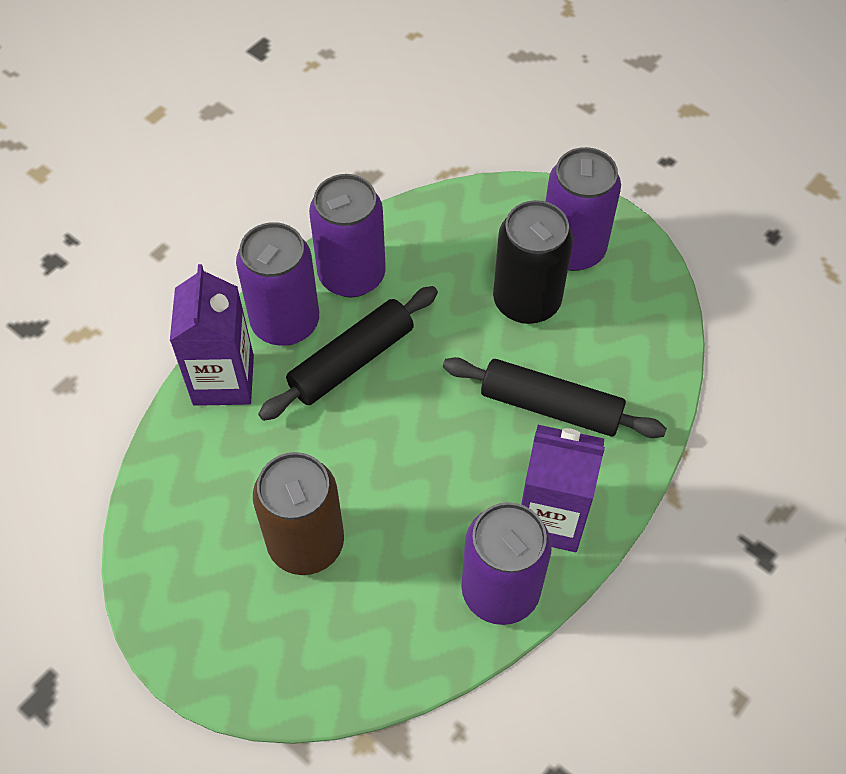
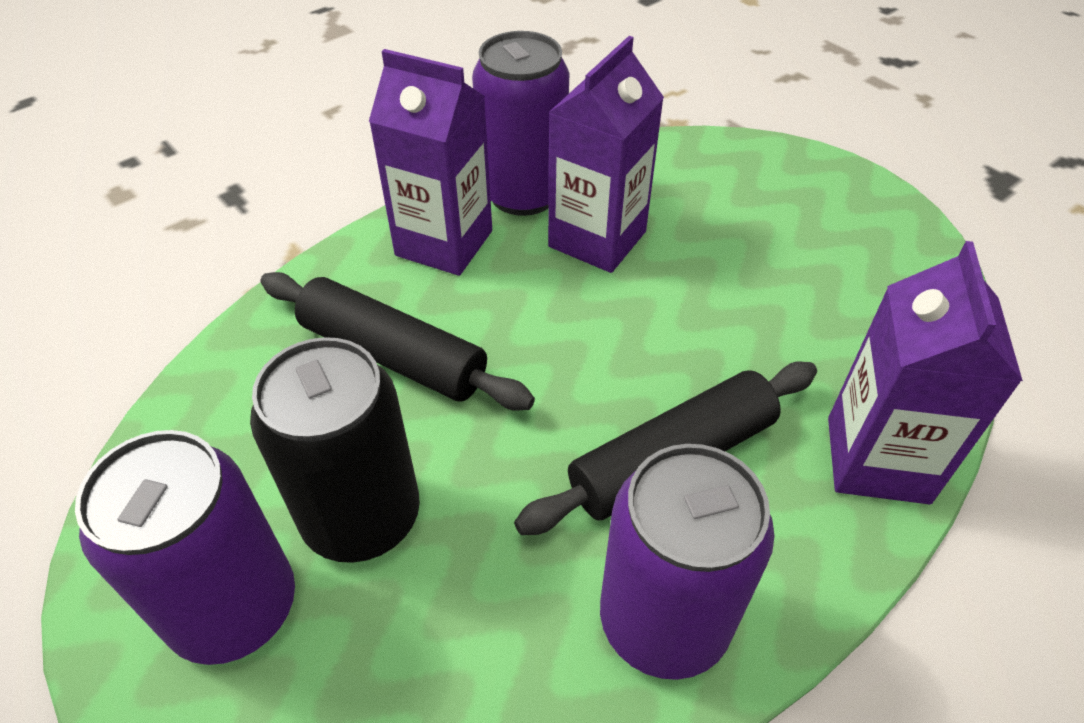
camera: 170 degrees left, 10 degrees down
(285, 322) = (785, 543): purple can -> none
(306, 543) = (737, 256): brown can -> none
(424, 543) = (597, 239): none -> purple carton

